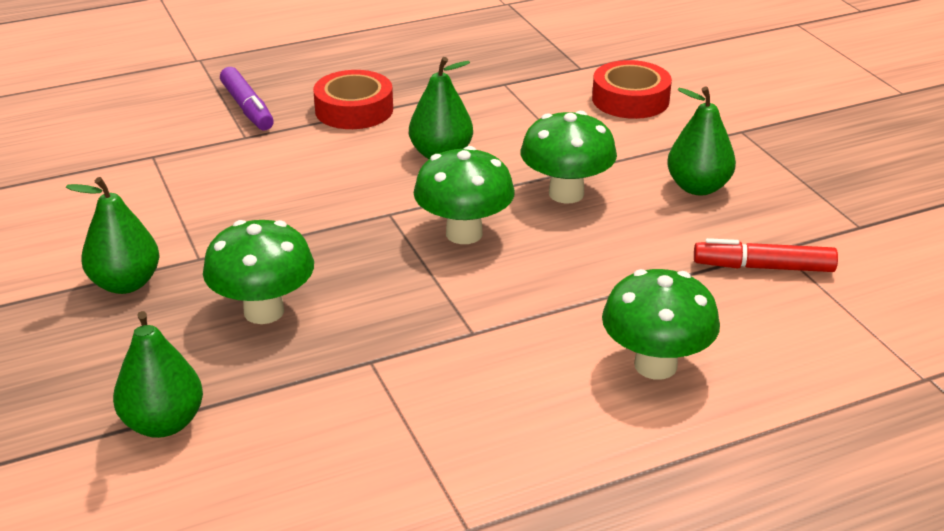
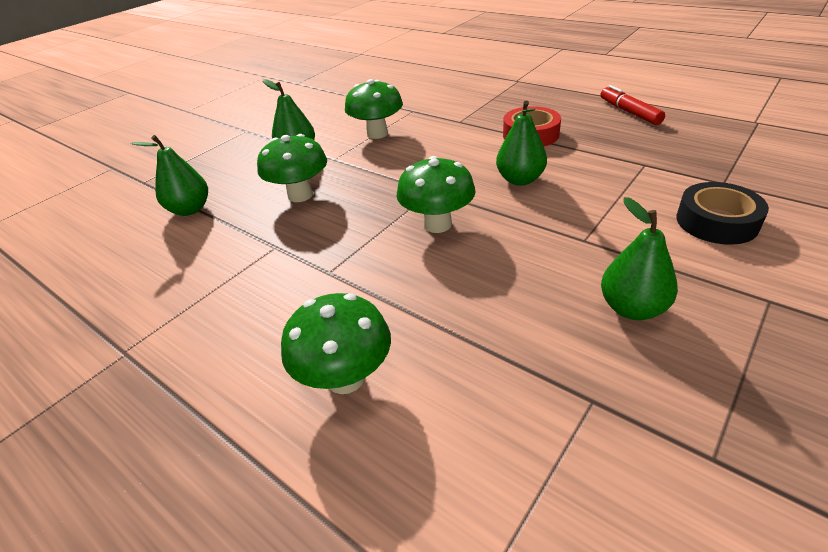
camera: 65 degrees right, 5 degrees up
(247, 108) = (488, 110): purple marker -> none
(566, 193) = (535, 245): green mushroom -> green mushroom (377, 134)
(630, 99) = (716, 222): red tape -> black tape
(763, 267) = (548, 399): red marker -> red marker (629, 112)

